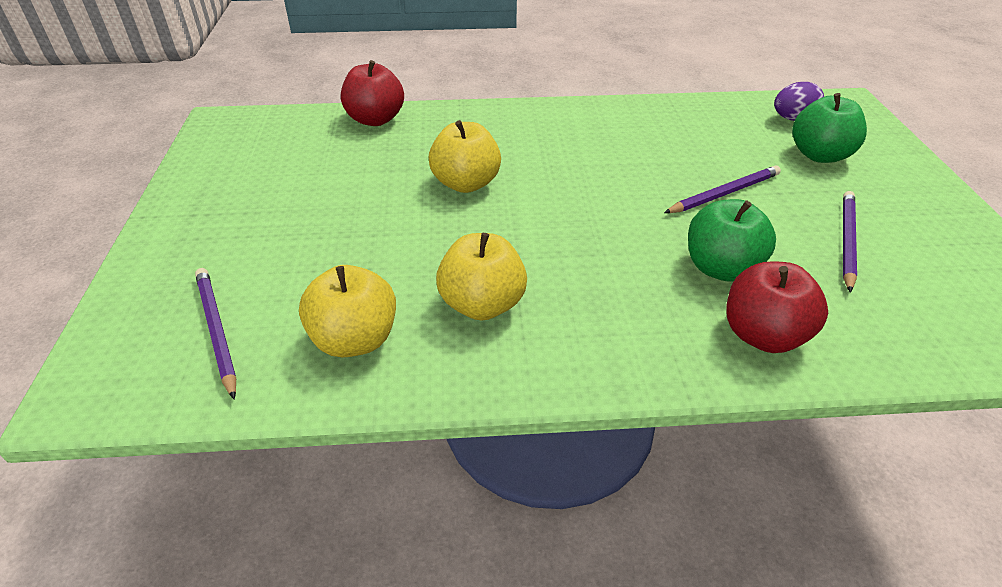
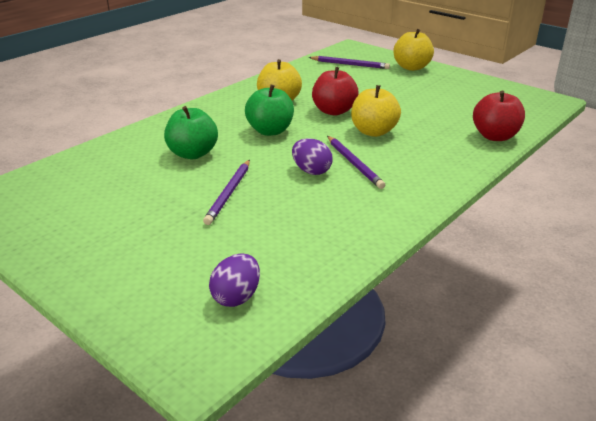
camera: 135 degrees right, 10 degrees down
(355, 340) = (304, 79): yellow apple -> yellow apple (411, 67)
(609, 175) = (311, 171): none -> purple egg
(763, 335) = (151, 138): red apple -> red apple (334, 111)
(819, 155) = (184, 262): green apple -> green apple (270, 131)
(846, 241) = (129, 199): purple pencil -> purple pencil (354, 163)

